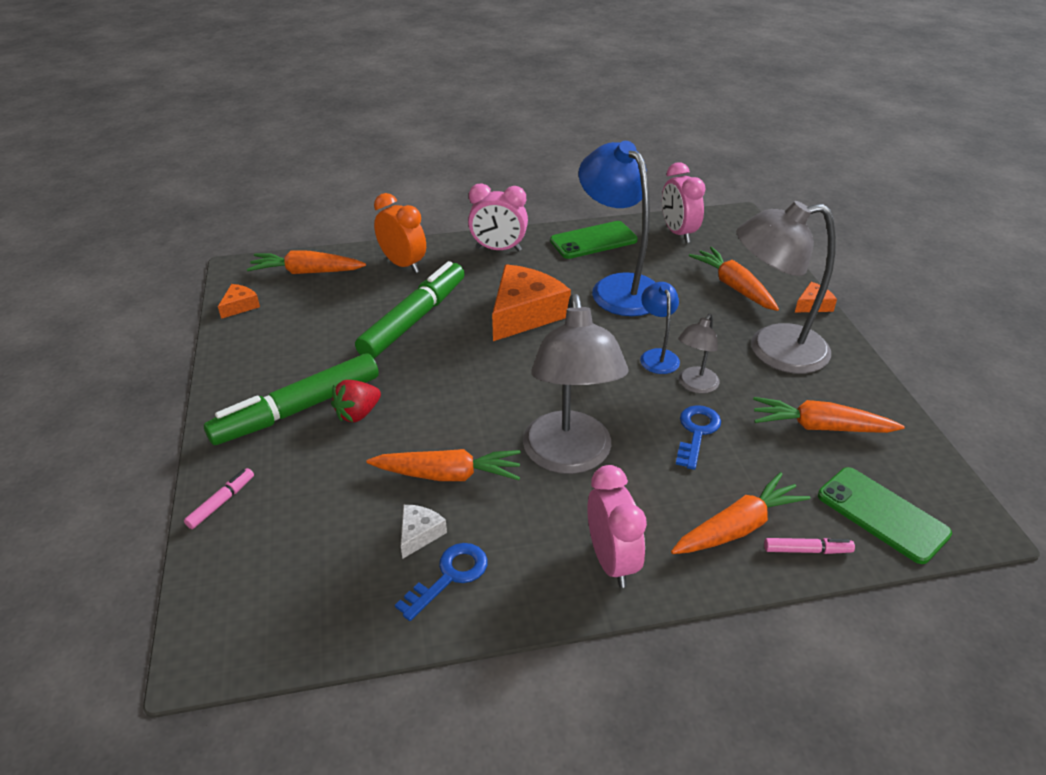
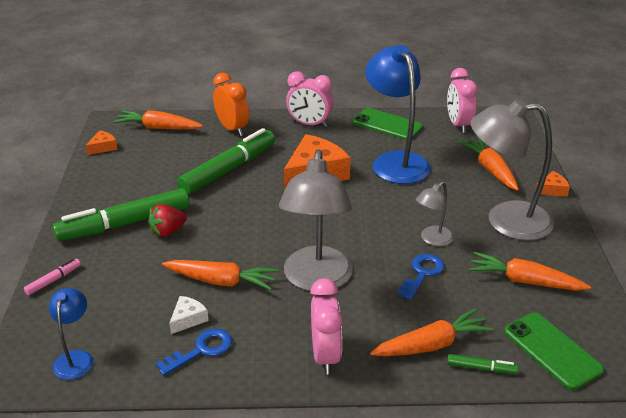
camera: 10 degrees right, 5 degrees down
(593, 241) = (387, 125): green phone -> green phone turned 45 degrees clockwise
(657, 356) = (410, 215): blue lamp -> blue lamp (75, 358)
(807, 550) = (481, 368): pink marker -> green marker

